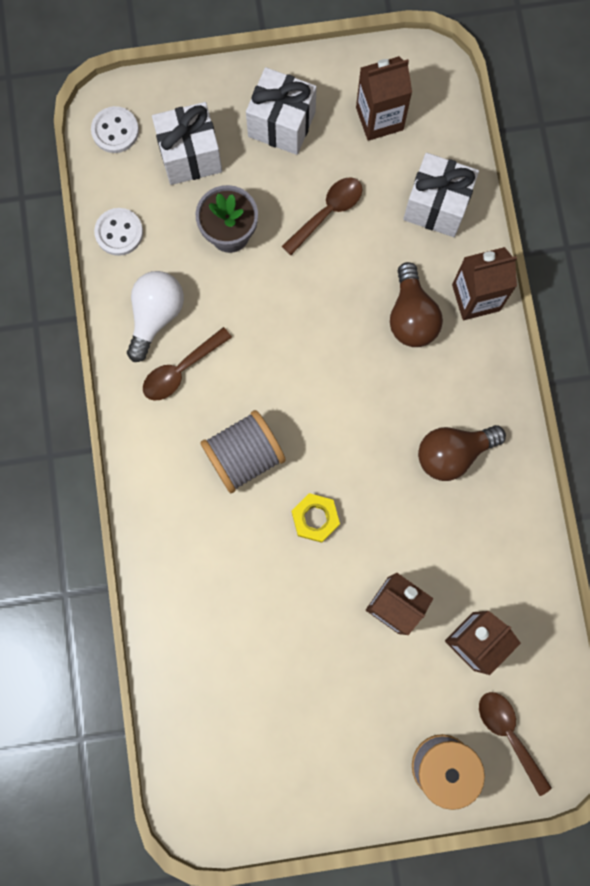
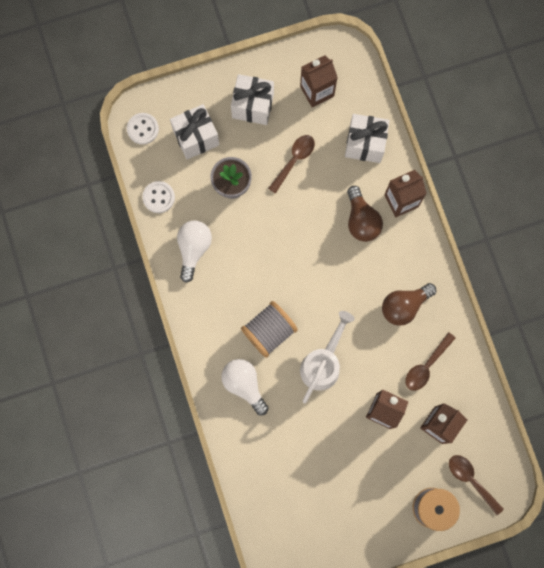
camera: 10 degrees left, 0 degrees up
(181, 370) = (217, 282): brown spoon -> brown spoon (426, 366)
(192, 529) = (244, 385): none -> white light bulb
(315, 518) = (322, 364): yellow nut -> white watering can

